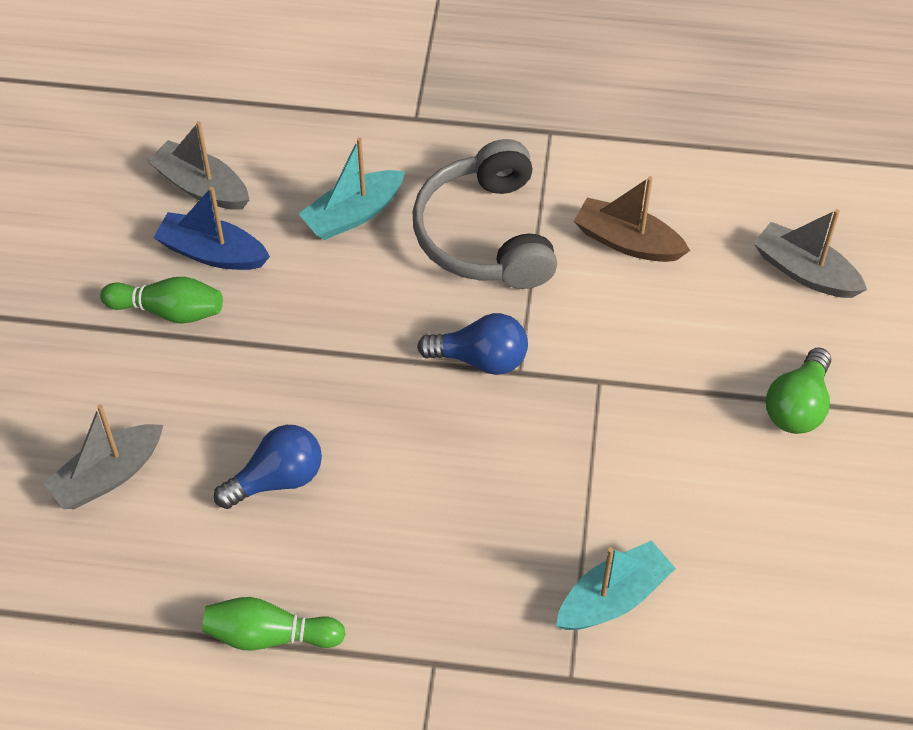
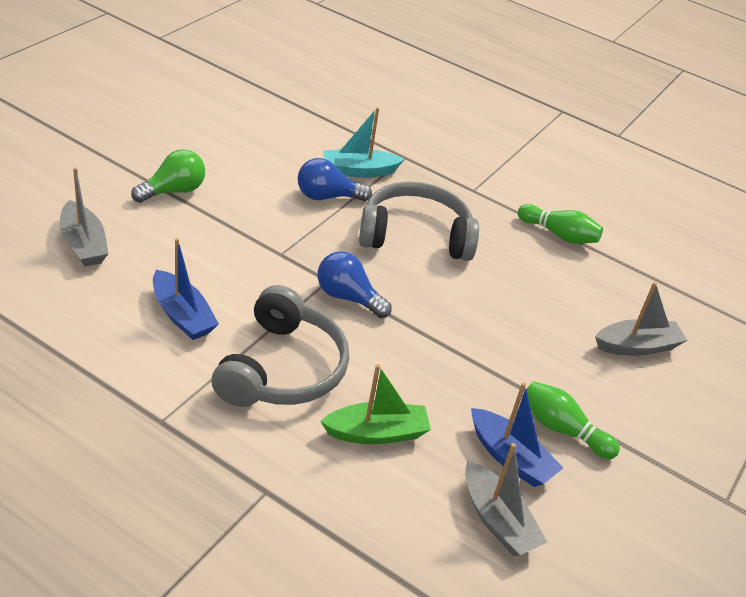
camera: 160 degrees left, 15 degrees down
(277, 479) = (523, 297): blue light bulb -> blue light bulb (327, 197)
(353, 214) = (376, 433): turquoise boat -> green boat
(462, 510) = (415, 235): none -> grey headphones
(627, 242) = (182, 315): brown boat -> blue boat

